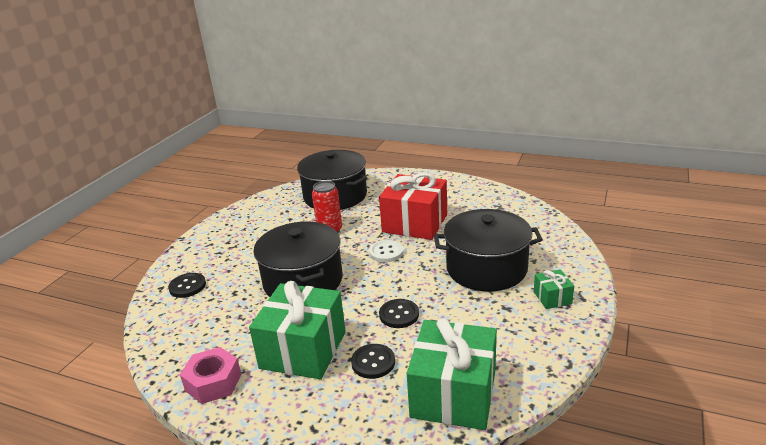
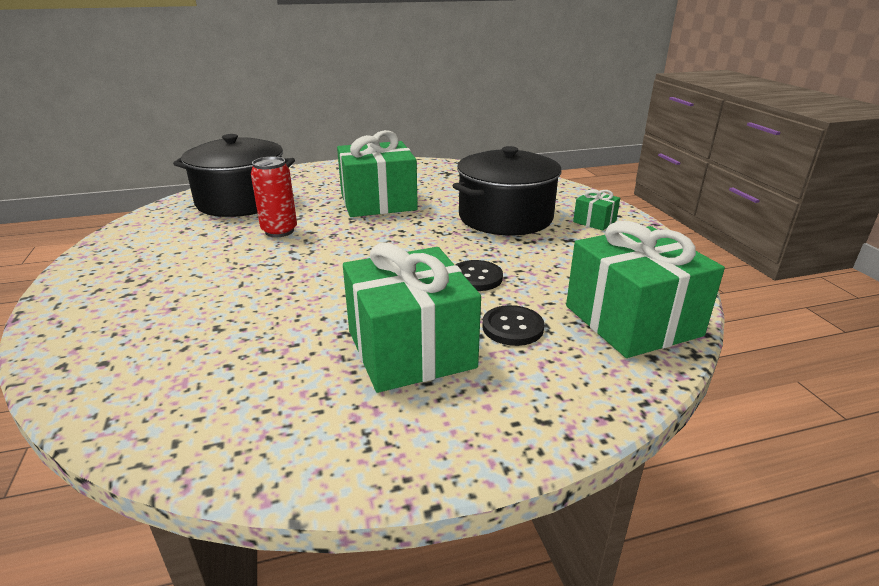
camera: 40 degrees left, 0 degrees up
(187, 286) = (118, 347): black button -> none
(213, 382) = (326, 439): pink nut -> none
(303, 281) = (310, 285): black pot -> none
(386, 252) = (381, 232): white button -> none
(415, 223) = (378, 202): red gift -> green gift

